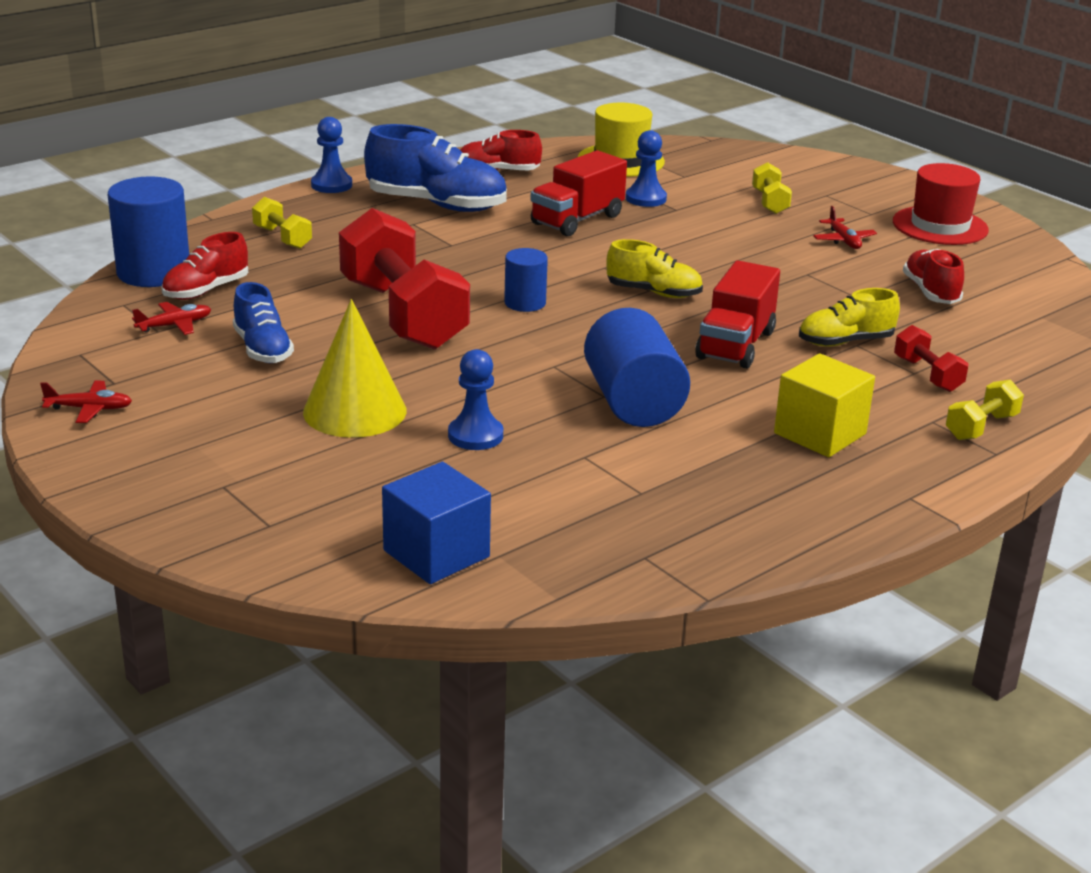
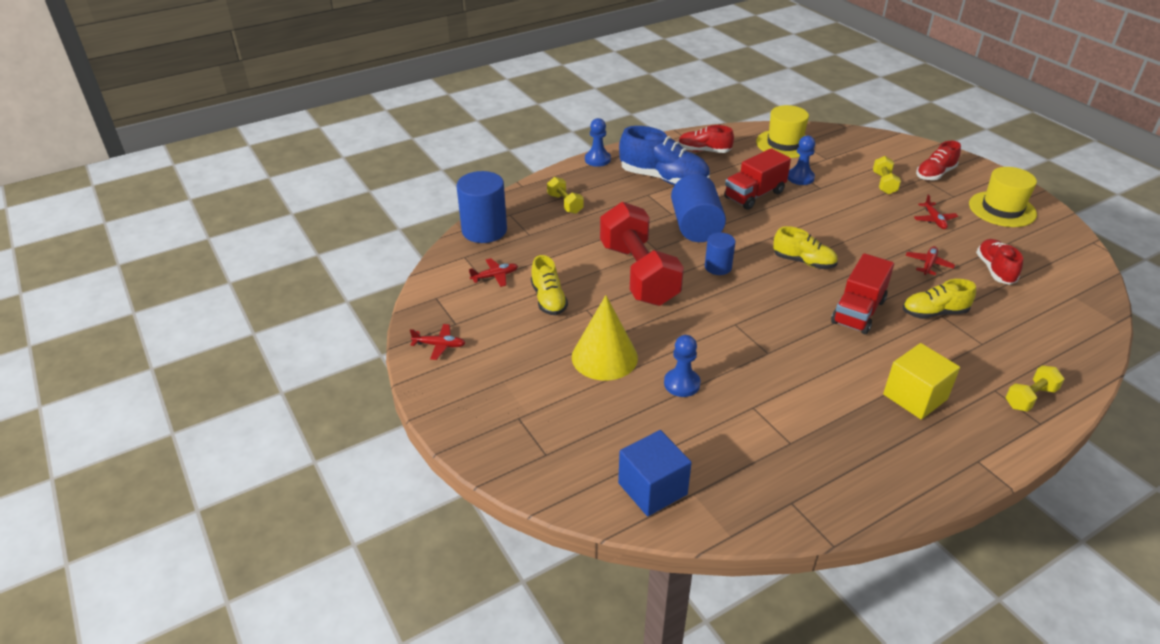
camera: 10 degrees right, 10 degrees up
(206, 290) = (515, 247): red shoe -> red shoe (935, 174)
(262, 349) = (548, 299): blue shoe -> yellow shoe
(633, 402) = (787, 360): blue cylinder -> blue cylinder (696, 226)
(836, 289) = (928, 264): none -> red plane
(927, 375) = (992, 346): red dumbbell -> none
(940, 226) = (1002, 209): red hat -> yellow hat

